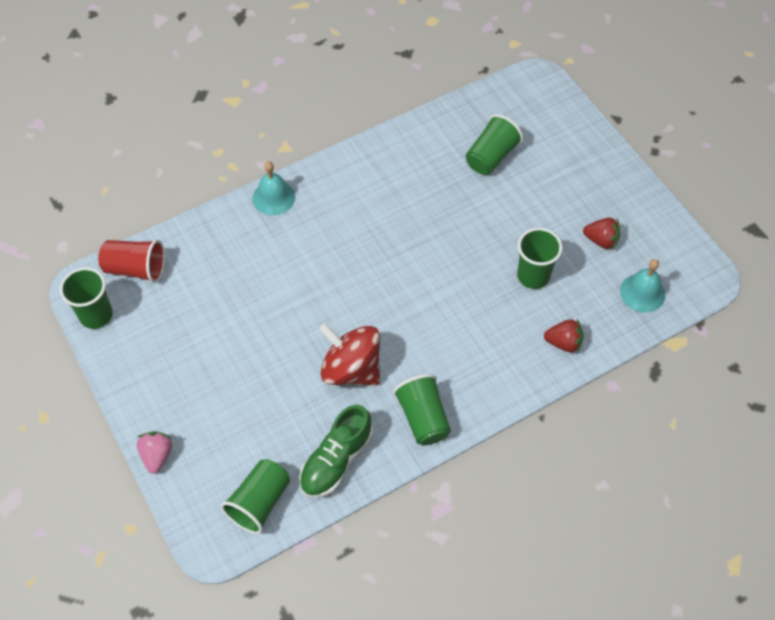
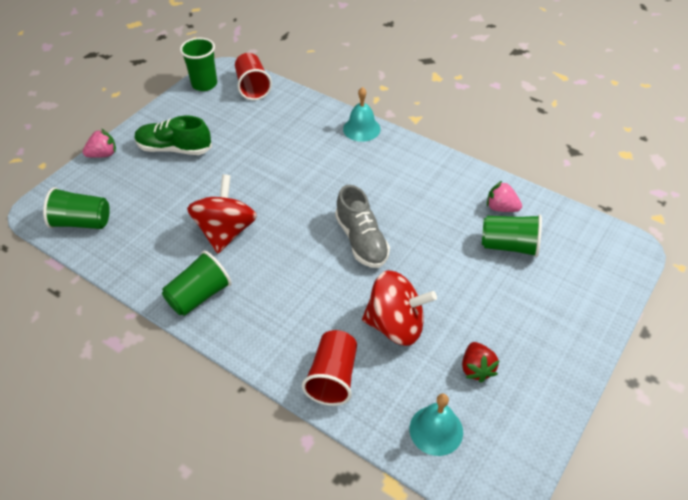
camera: 65 degrees right, 10 degrees down
(336, 460) = (135, 253): green shoe -> green shoe (174, 149)
(426, 261) = (361, 241): none -> grey shoe
(445, 140) = (501, 208): none -> pink strawberry
(533, 276) = (396, 325): green cup -> red spinning top
(563, 343) = (333, 377): red strawberry -> red cup

